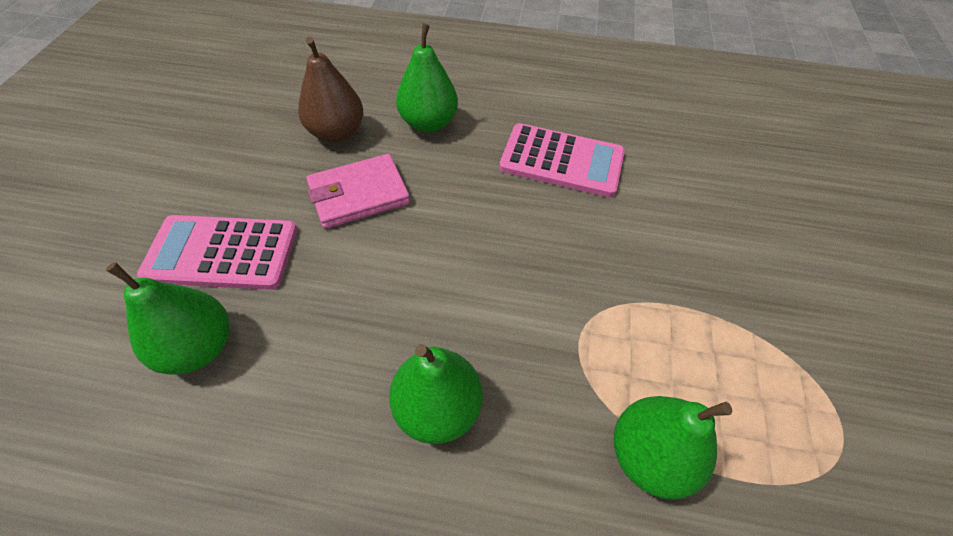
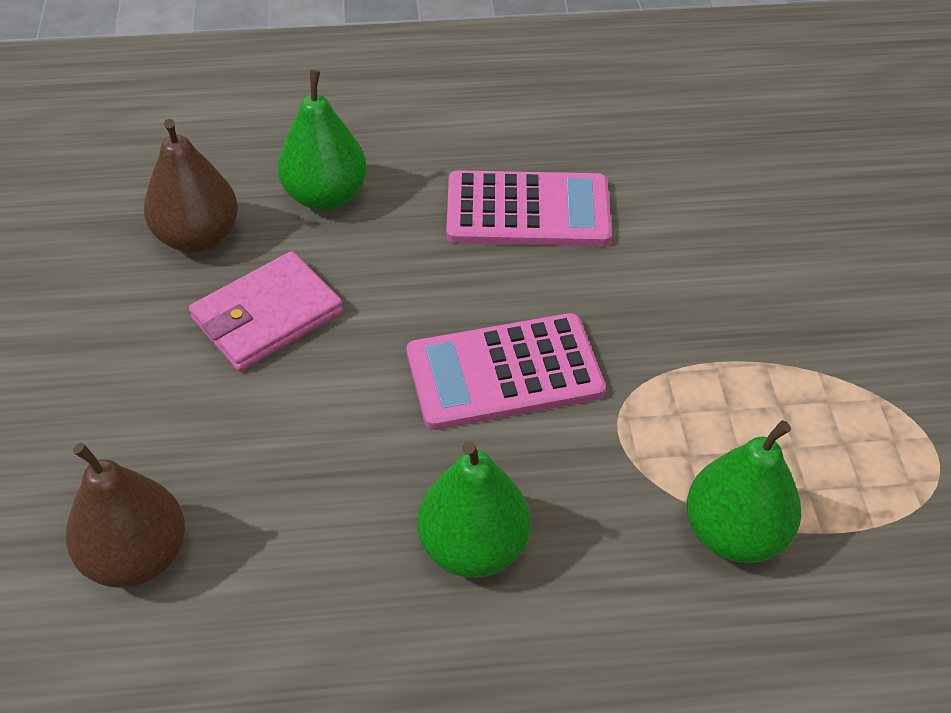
camera: 15 degrees left, 5 degrees down
(198, 347) = (136, 556): green pear -> brown pear
(222, 253) = (109, 435): pink calculator -> pink calculator (504, 372)

